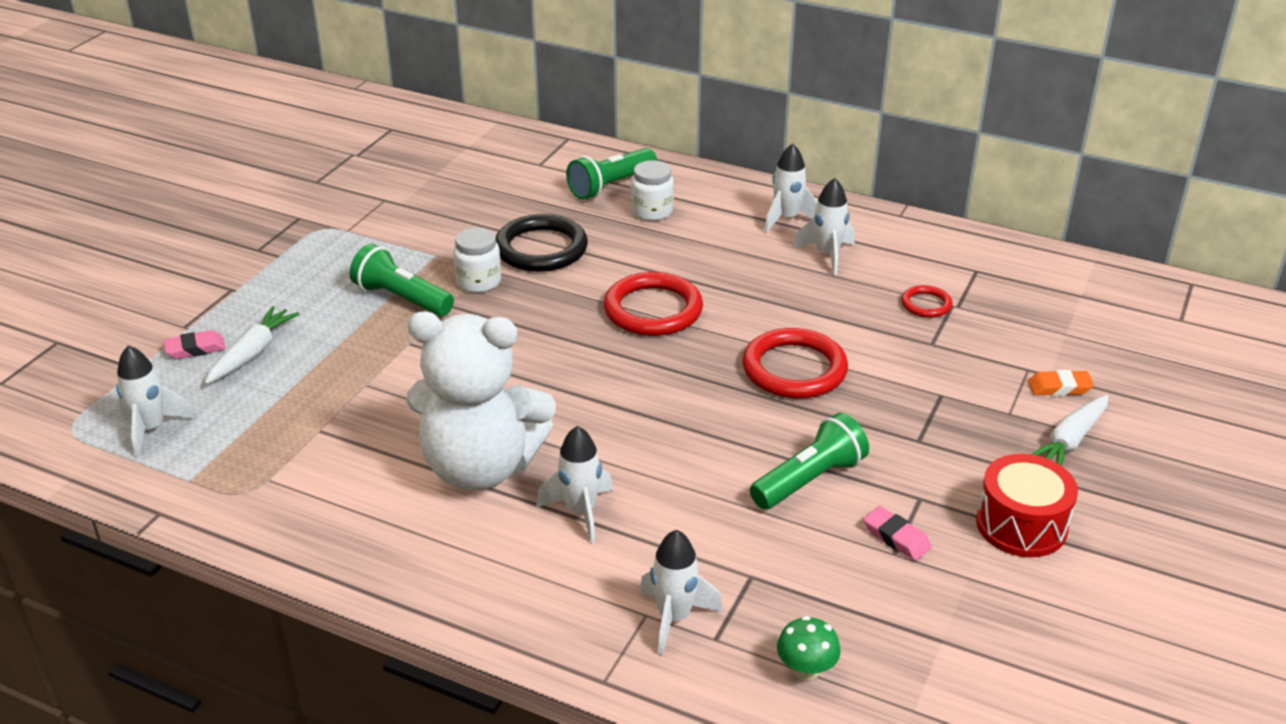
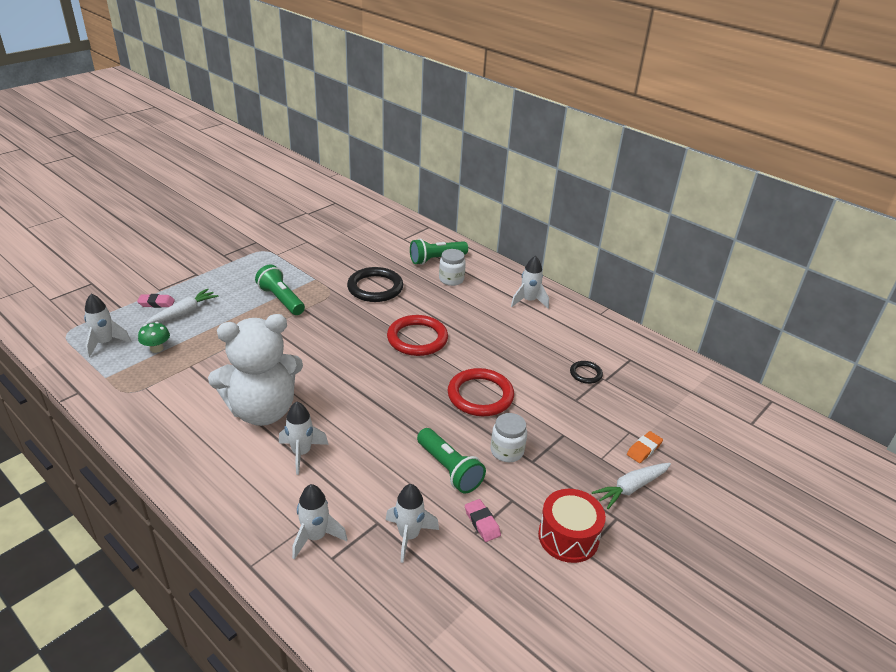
camera: 15 degrees right, 0 degrees up
(479, 282) = (329, 299): white jar -> white jar (507, 451)
(481, 467) = (262, 410): white teddy bear -> white teddy bear turned 45 degrees counterclockwise
(806, 670) = (375, 596): green mushroom -> green mushroom (156, 348)
(809, 480) = (449, 469): green flashlight -> green flashlight turned 75 degrees clockwise
(827, 255) = (541, 329): white rocket -> white rocket (409, 536)
(926, 304) = (585, 374): red ring -> black ring
(1059, 387) = (644, 449): orange eraser -> orange eraser turned 60 degrees counterclockwise

